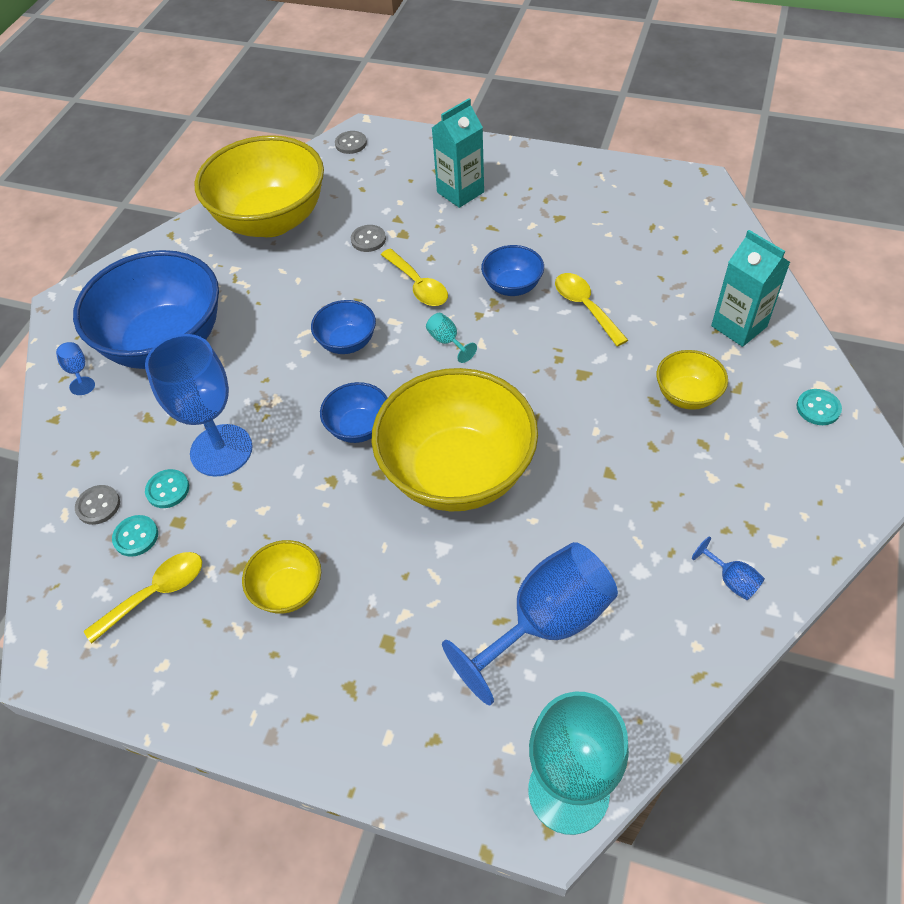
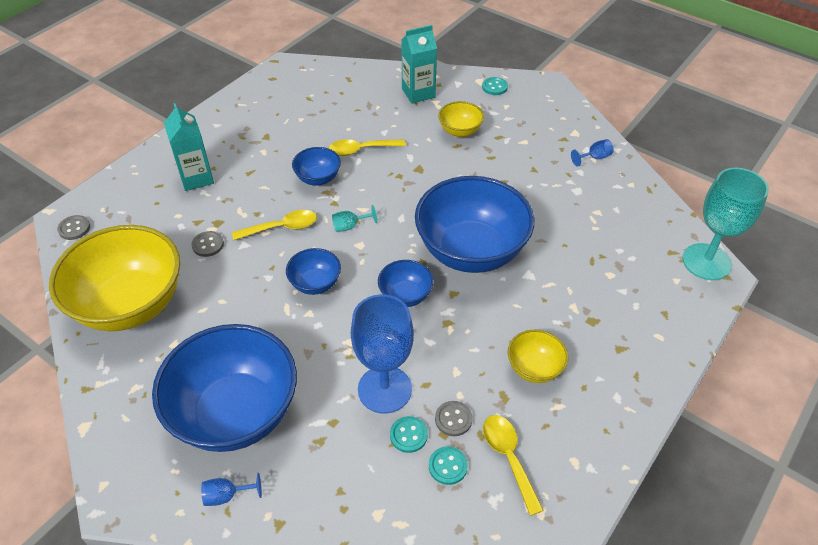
camera: 75 degrees left, 5 degrees down
(98, 506) = (402, 493): grey button -> grey button (453, 419)
(457, 472) = (471, 251): yellow bowl -> blue bowl
(545, 623) = (600, 241): blue goblet -> none

